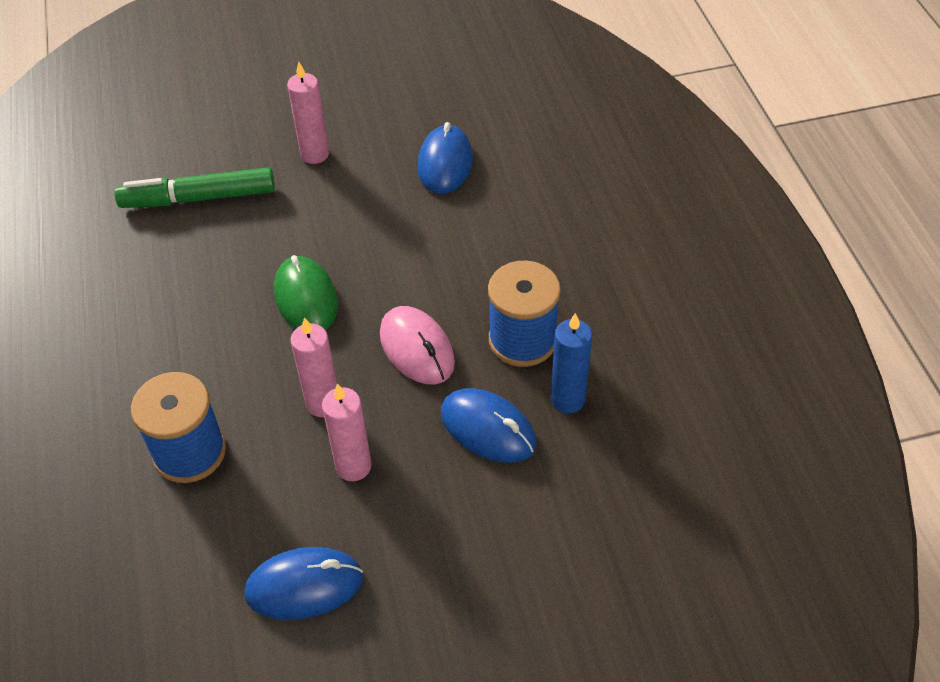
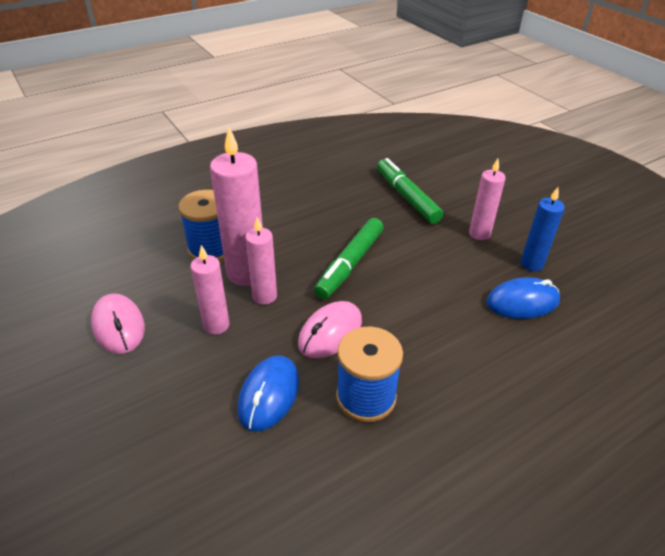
camera: 70 degrees right, 10 degrees down
(266, 416) = (246, 273): none -> pink candle
(304, 586) = (118, 326): blue mouse -> pink mouse
(306, 298) = (350, 264): green mouse -> green marker
(567, 400) = (315, 445): blue candle -> blue candle (531, 264)

